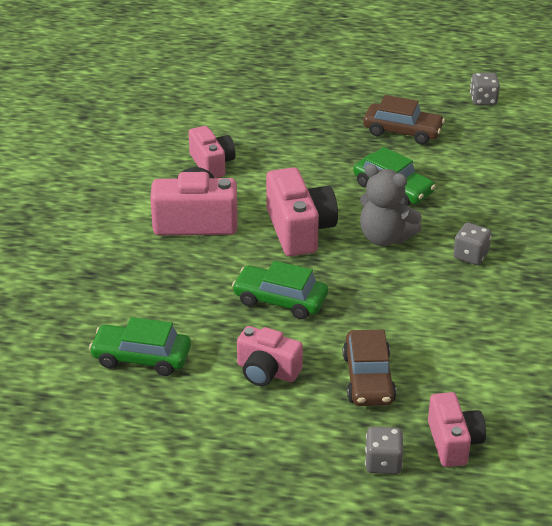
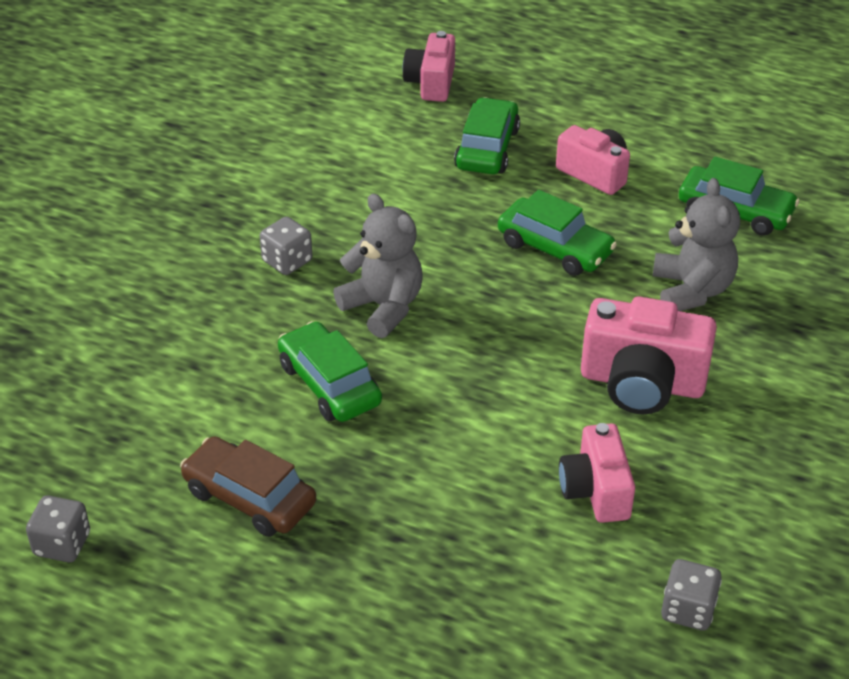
camera: 165 degrees left, 5 degrees up
(170, 286) = (691, 290): none -> grey teddy bear
(299, 230) = (495, 340): pink camera -> none
(368, 378) = (487, 148): brown car -> green car
(383, 463) = (506, 79): grey dice -> grey dice (688, 610)

